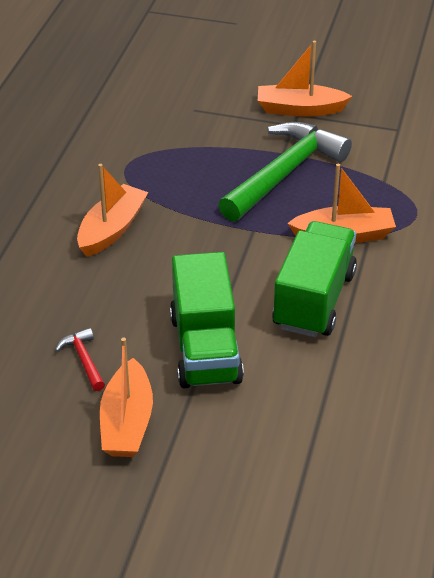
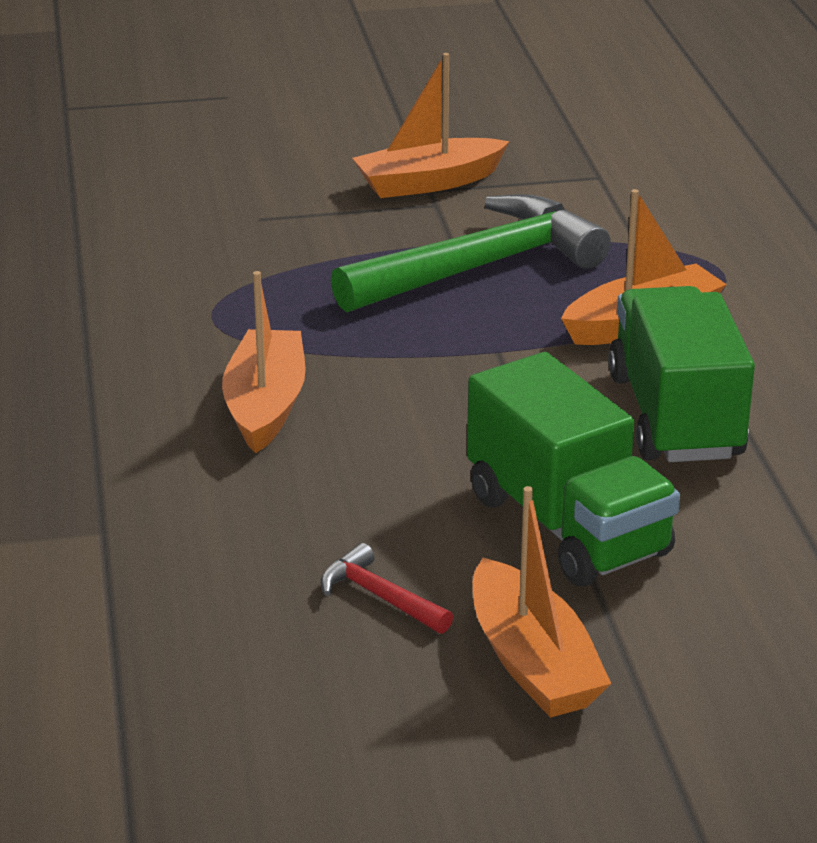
camera: 25 degrees left, 10 degrees down
(284, 174) = (479, 268): green hammer -> green hammer turned 45 degrees clockwise

